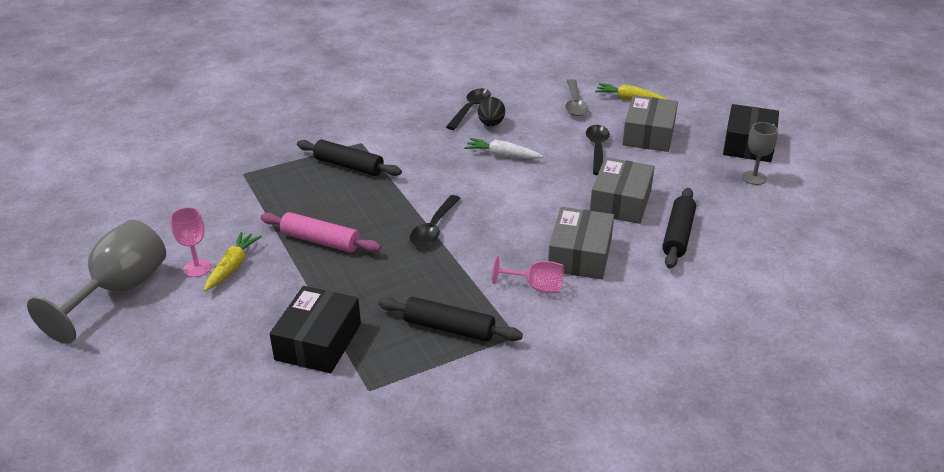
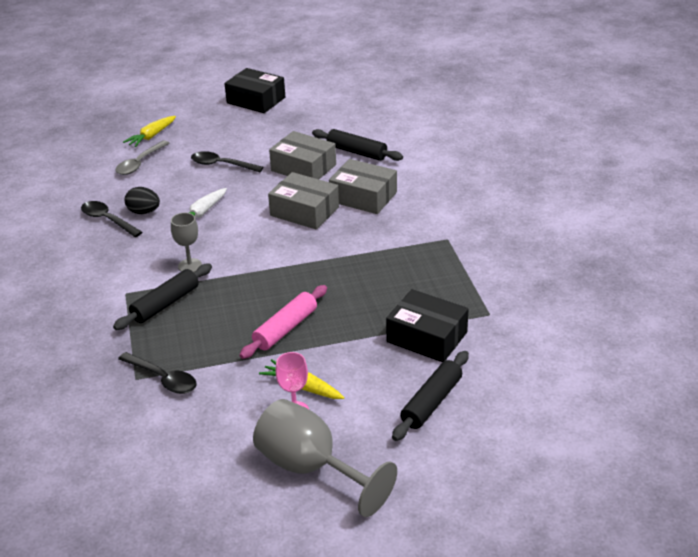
camera: 75 degrees left, 0 degrees up
(434, 228) = (296, 262): black spoon -> black spoon (163, 379)
(449, 328) = (430, 268): black rolling pin -> black rolling pin (431, 402)
(536, 287) = (394, 222): pink goblet -> none
(575, 104) = (140, 163): grey spoon -> grey spoon turned 105 degrees clockwise
(648, 134) = (215, 138): grey box -> grey box (304, 211)
(754, 178) = (301, 108): grey goblet -> grey goblet (190, 266)

